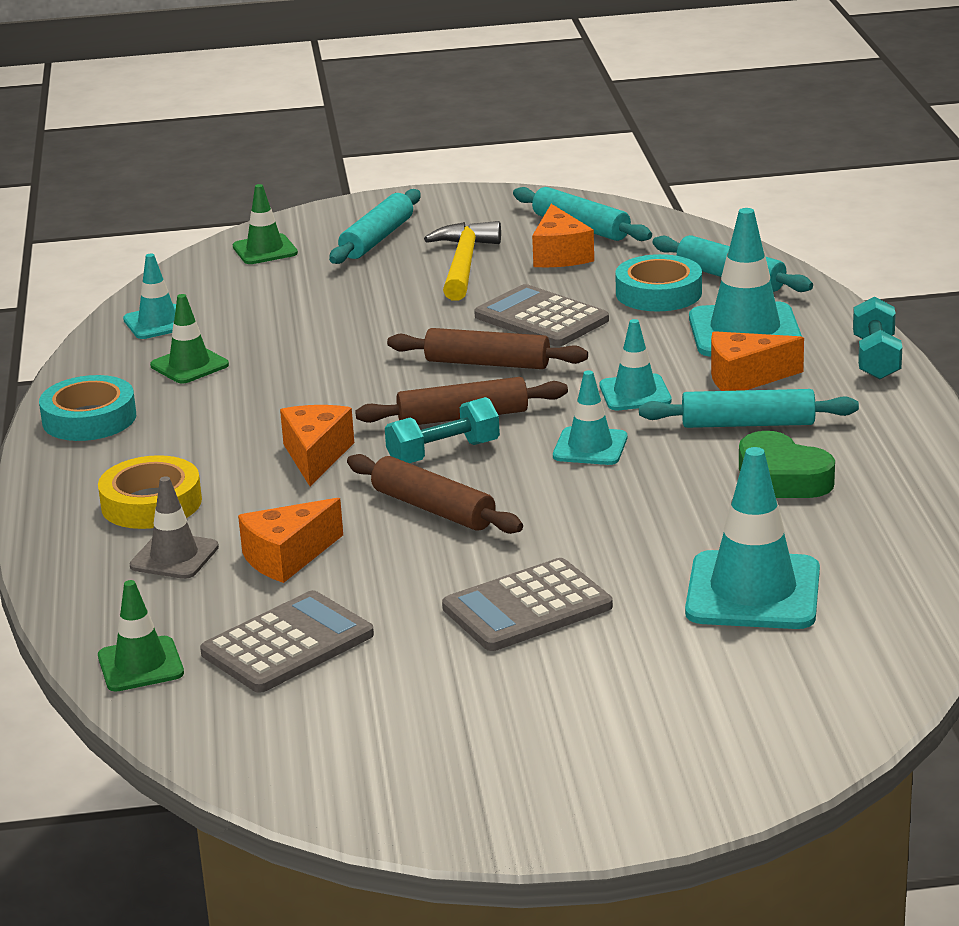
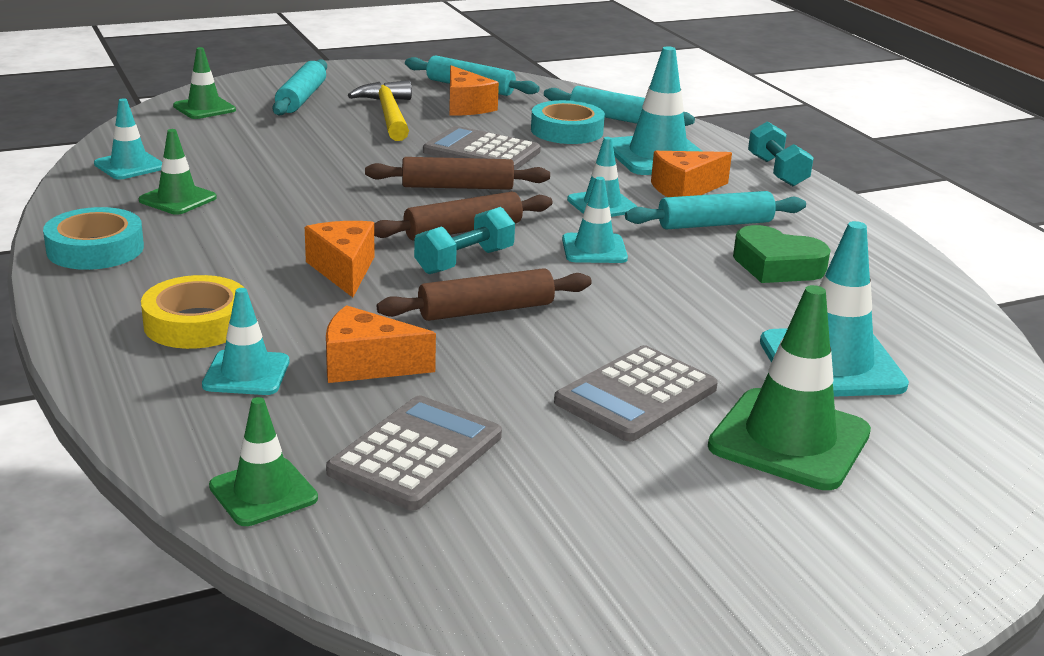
camera: 20 degrees left, 0 degrees up
(174, 557) = (246, 373): grey traffic cone -> turquoise traffic cone
(287, 557) = (366, 365): orange cheese -> orange cheese turned 60 degrees clockwise
(433, 509) = (486, 310): brown rolling pin -> brown rolling pin turned 45 degrees counterclockwise
(648, 663) = (789, 440): none -> green traffic cone

